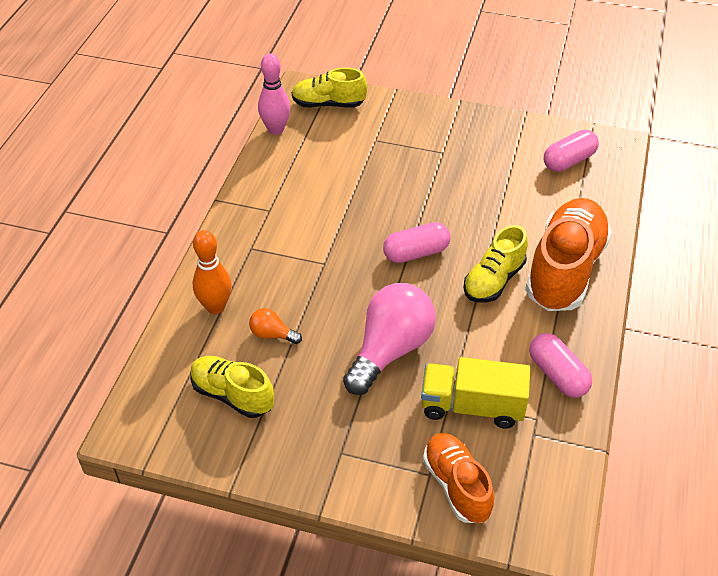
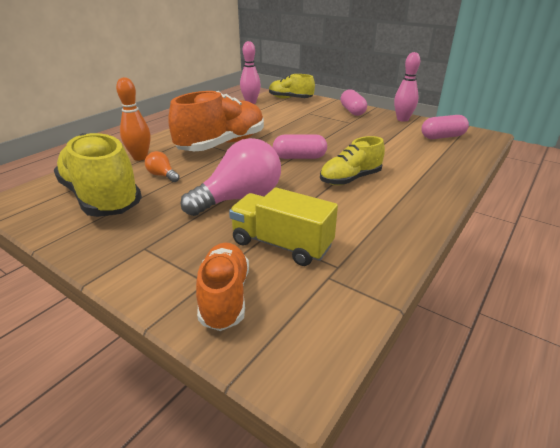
camera: 20 degrees right, 15 degrees down
(232, 395) = (102, 198): yellow shoe -> yellow shoe, size x1.69
(507, 128) = (402, 119): none -> pink bowling pin
(557, 375) = (376, 241): pink capsule -> pink capsule (352, 111)
(565, 270) = (414, 184): orange shoe -> orange shoe (222, 144)

